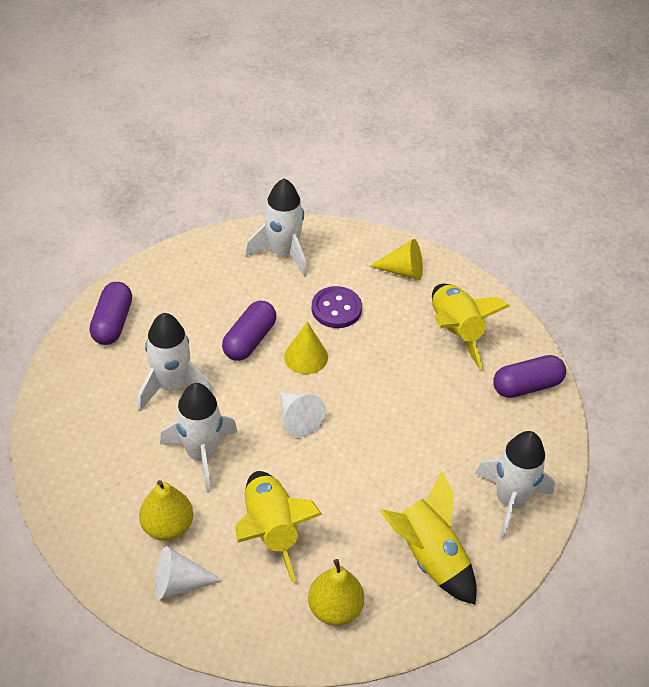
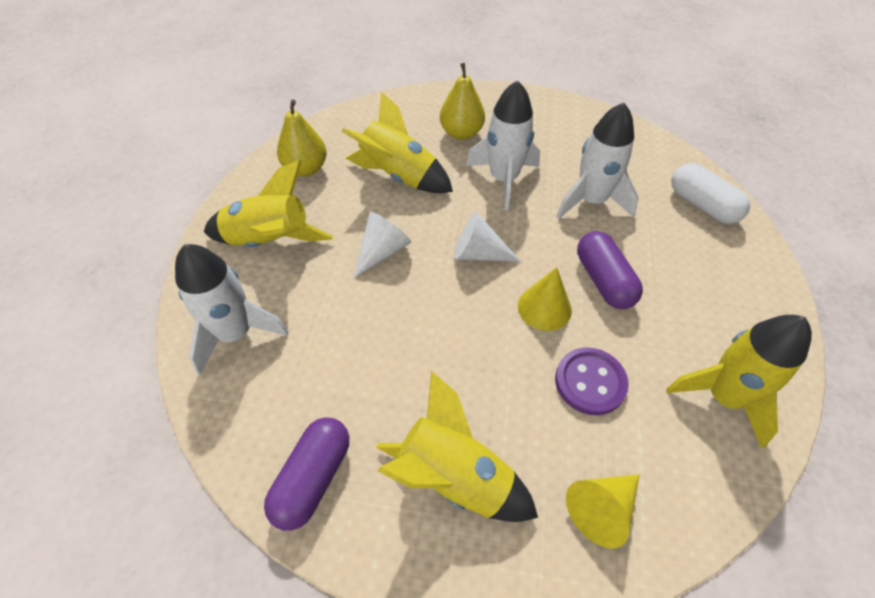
camera: 135 degrees right, 5 degrees up
(113, 323) = (702, 205): purple capsule -> white capsule
(179, 583) = (414, 117): white cone -> white cone (382, 251)
(283, 253) = (723, 397): white rocket -> yellow rocket

